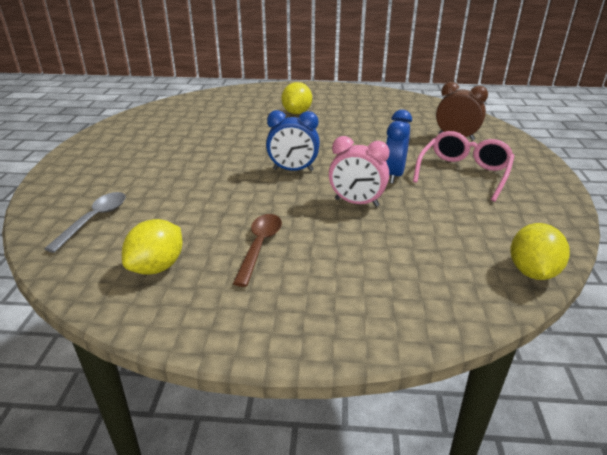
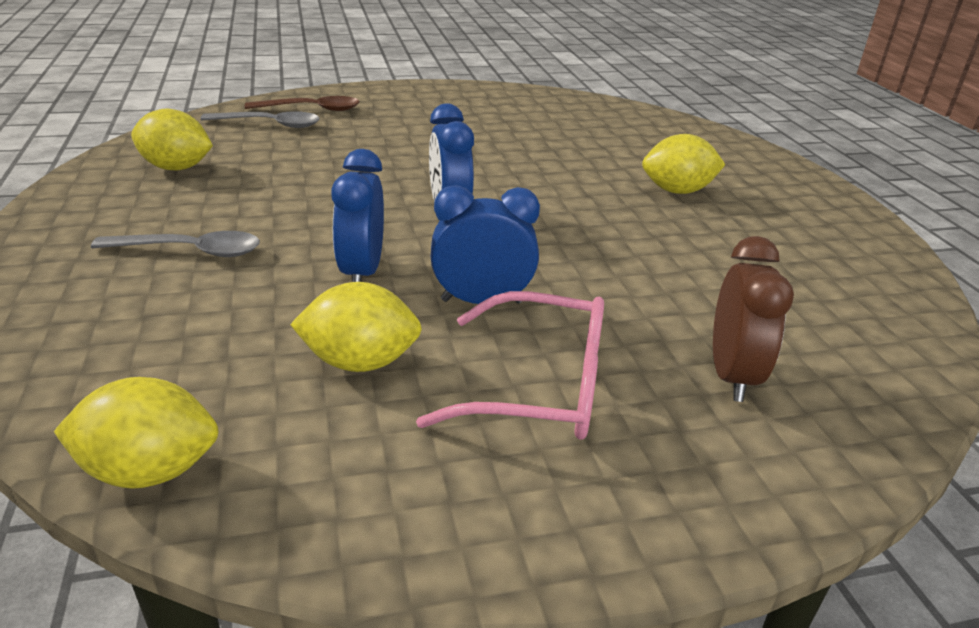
camera: 70 degrees right, 0 degrees up
(259, 246) = (223, 215): brown spoon -> brown spoon (311, 109)
(311, 260) = (190, 251): none -> grey spoon
(356, 203) = (361, 272): pink clock -> blue clock
(444, 211) = (360, 362): none -> yellow lemon

